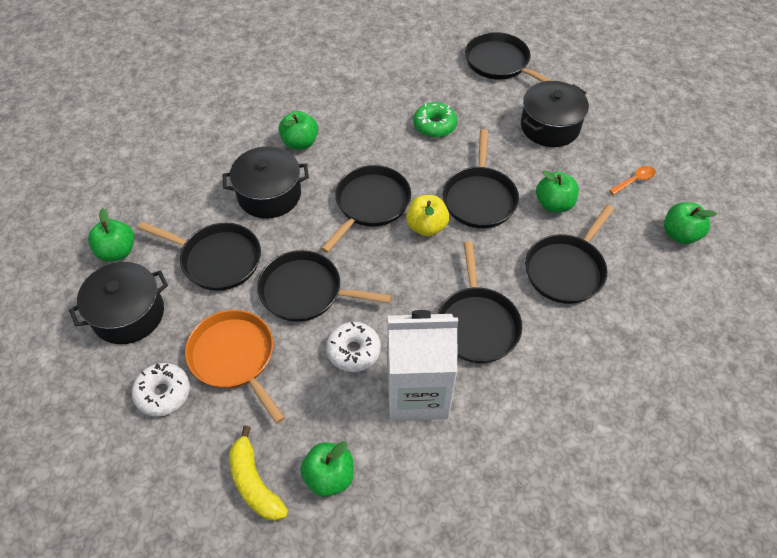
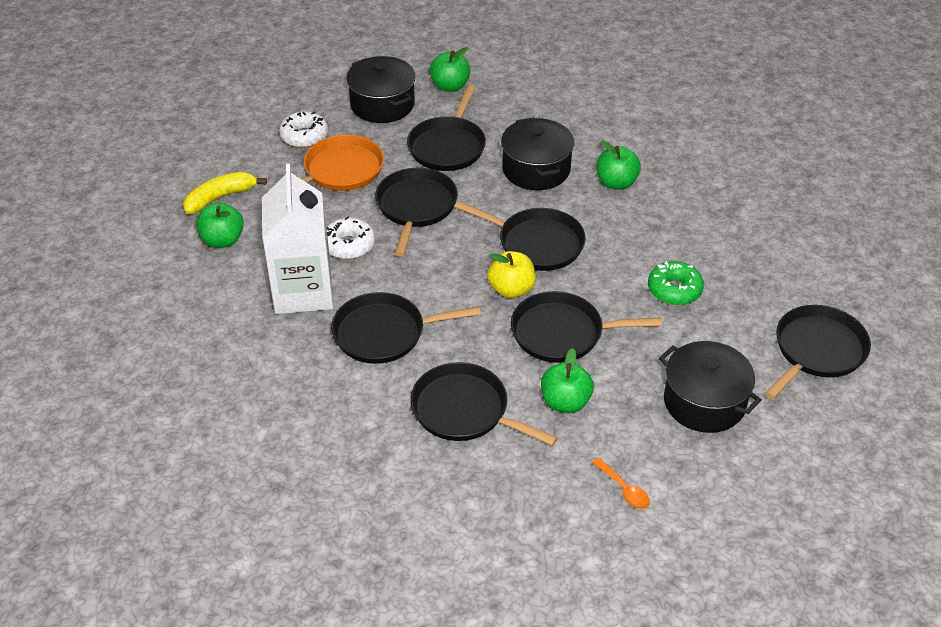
camera: 85 degrees right, 10 degrees down
(680, 234) = (536, 531): green apple -> none

